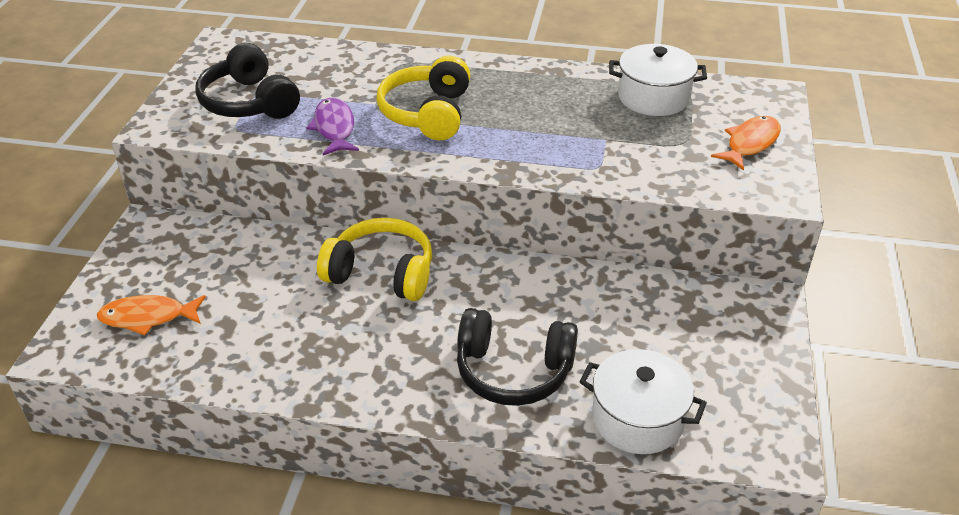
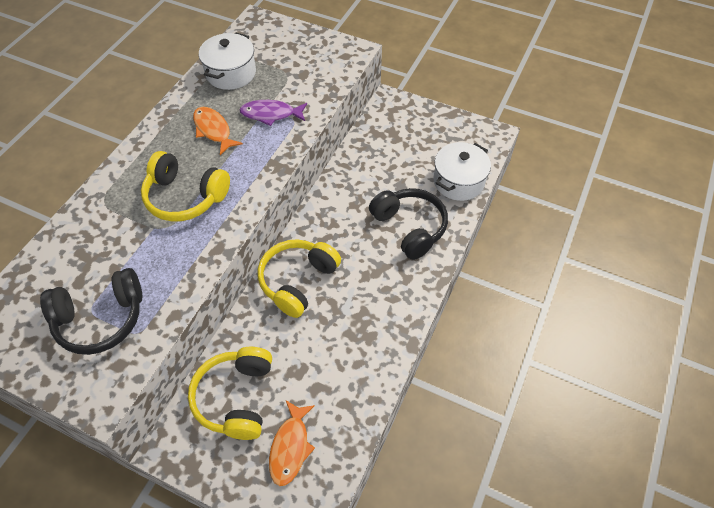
camera: 75 degrees left, 15 degrees up
(208, 259) = (236, 397): none -> yellow headphones
(334, 128) = (174, 260): purple fish -> purple fish (271, 114)
(513, 371) = (409, 227): black headphones -> black headphones turned 60 degrees counterclockwise
(750, 143) = (301, 47): orange fish -> orange fish (213, 130)

